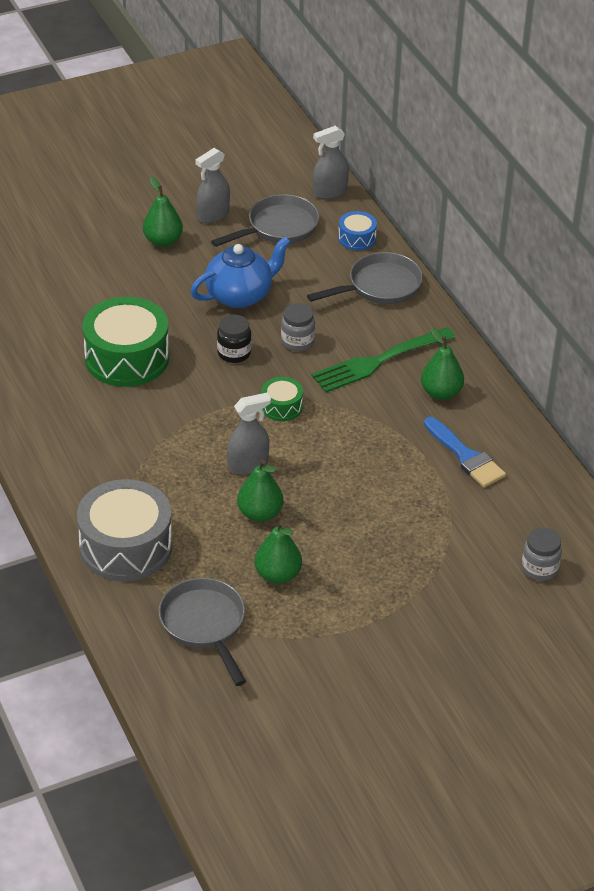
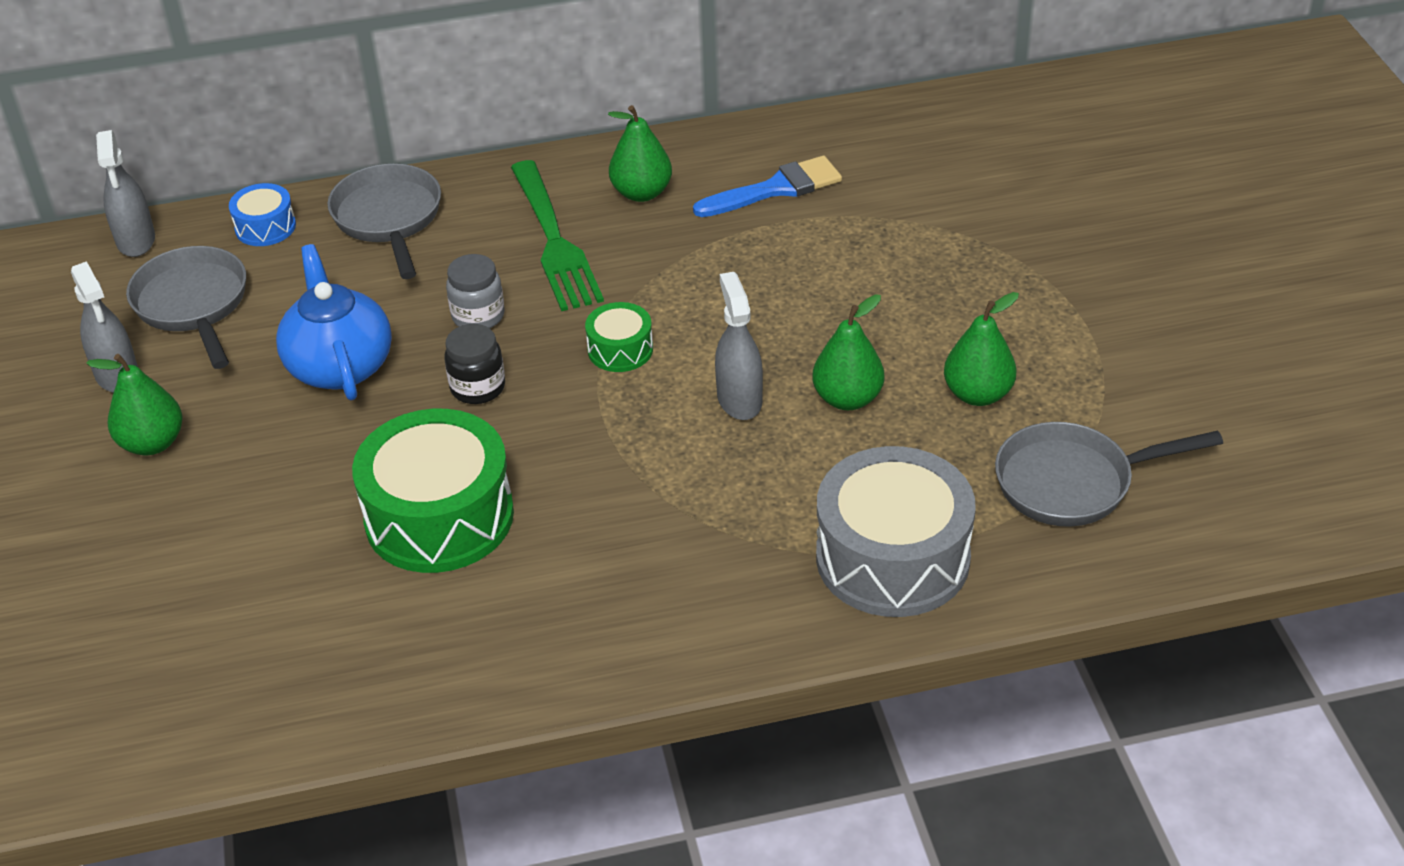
camera: 75 degrees left, 0 degrees up
(539, 568) = (997, 158): grey jar -> none

